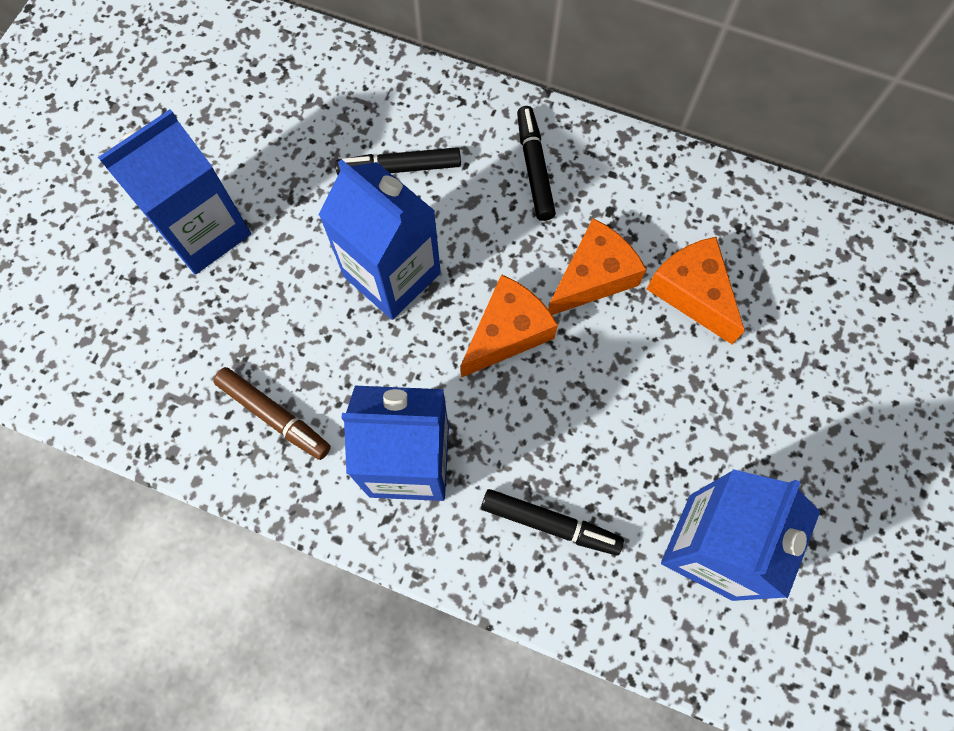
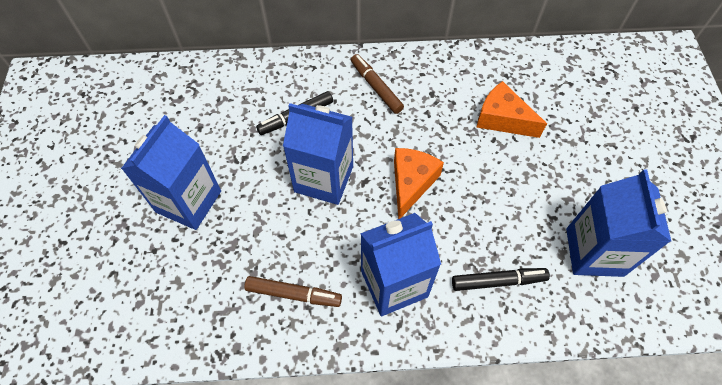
camera: 25 degrees left, 10 degrees down
(534, 168) = (376, 87): black marker -> brown marker
(593, 277) = (443, 133): orange cheese -> none

